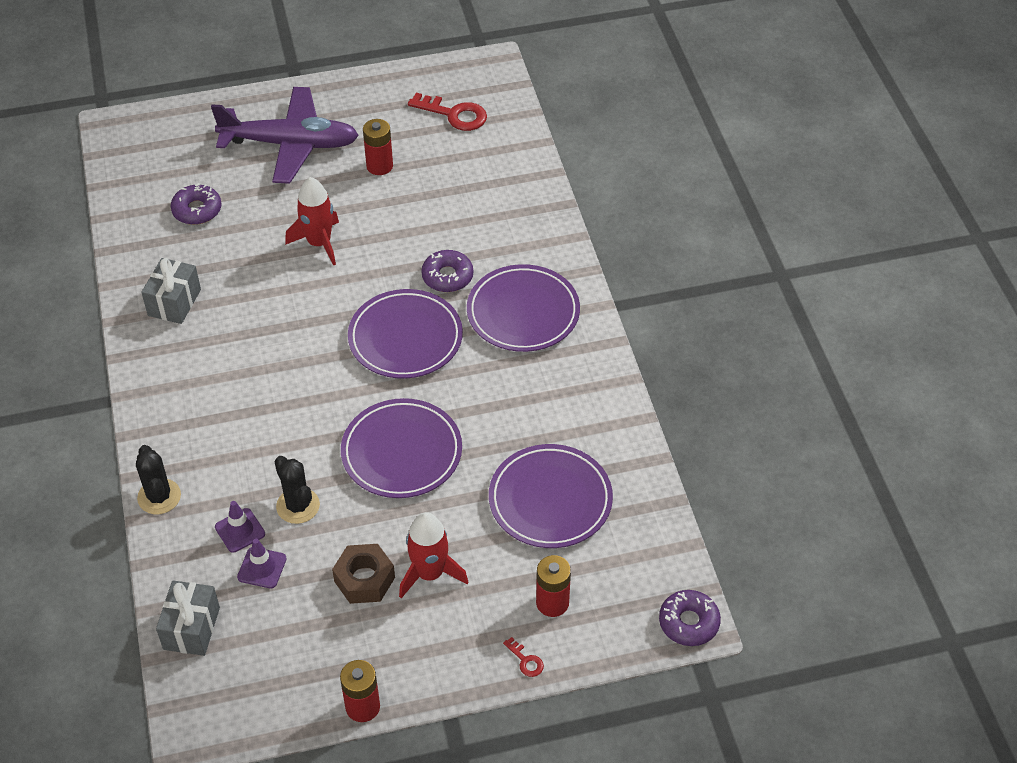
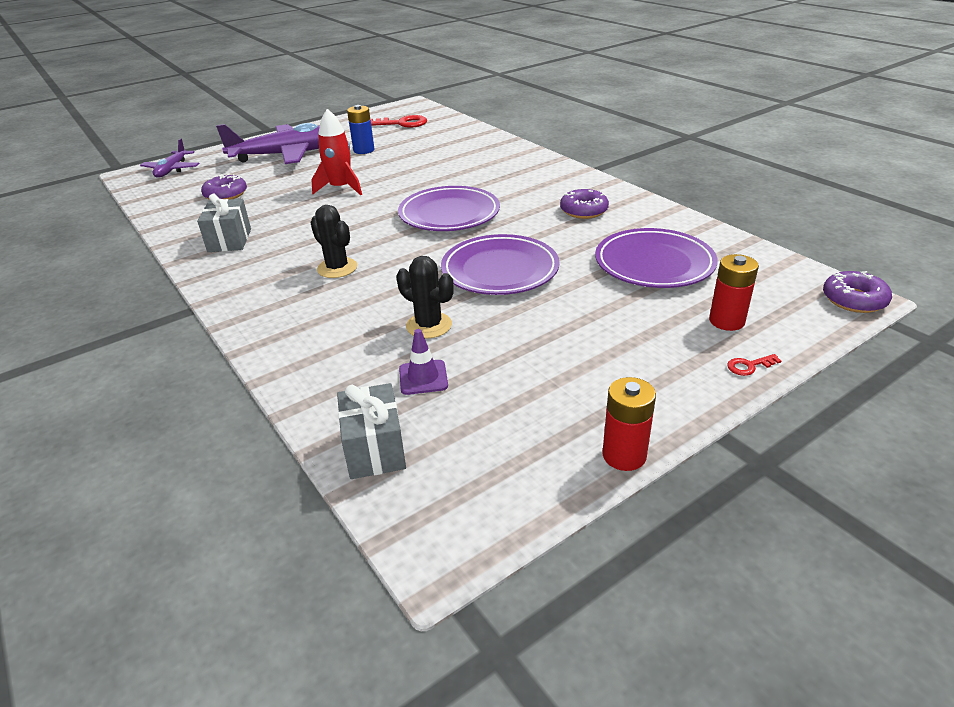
camera: 20 degrees left, 15 degrees down
(156, 132) = (172, 170): none -> purple plane
(159, 497) = (277, 357): black cactus -> black cactus (337, 268)
(240, 530) = (380, 357): purple traffic cone -> none
(364, 579) = (536, 356): brown nut -> none
(379, 166) = (364, 150): red battery -> blue battery
(429, 573) = (595, 334): red rocket -> none
(447, 276) = (457, 181): purple donut -> purple donut (583, 210)
(523, 312) = (531, 184): purple plate -> none
(526, 661) = (749, 366): red key -> red key turned 135 degrees clockwise

